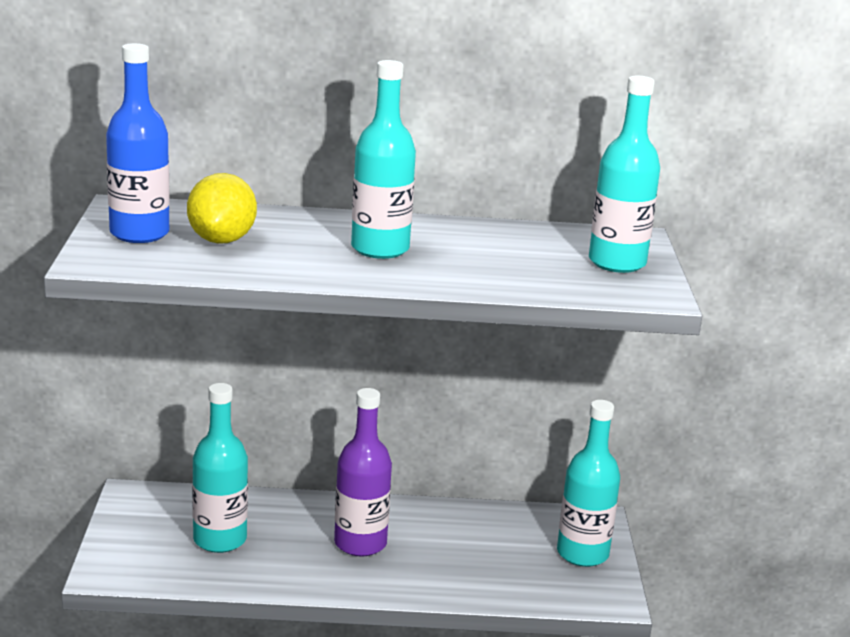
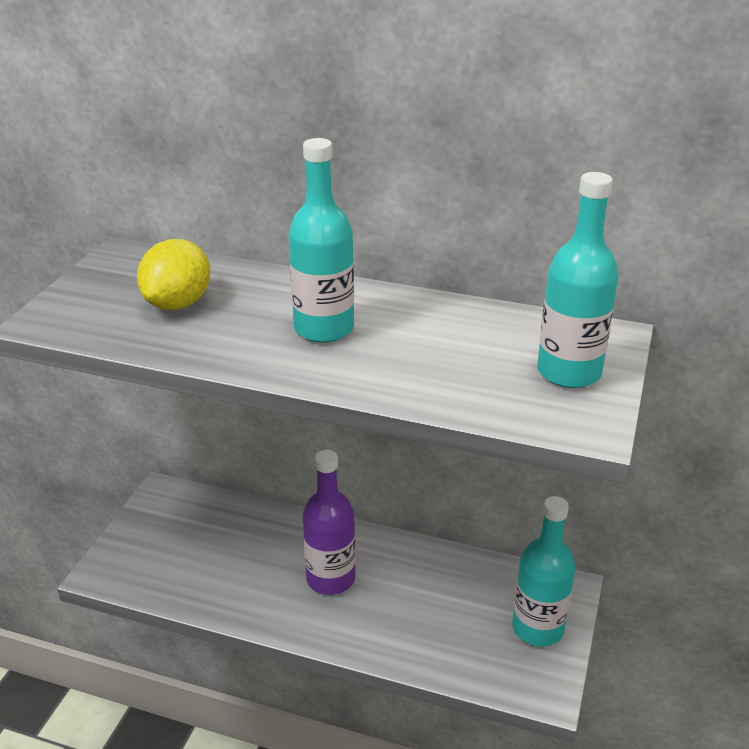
camera: 20 degrees right, 10 degrees up
(139, 233) = (109, 289): blue bottle -> none
(220, 539) = (210, 553): turquoise bottle -> none

